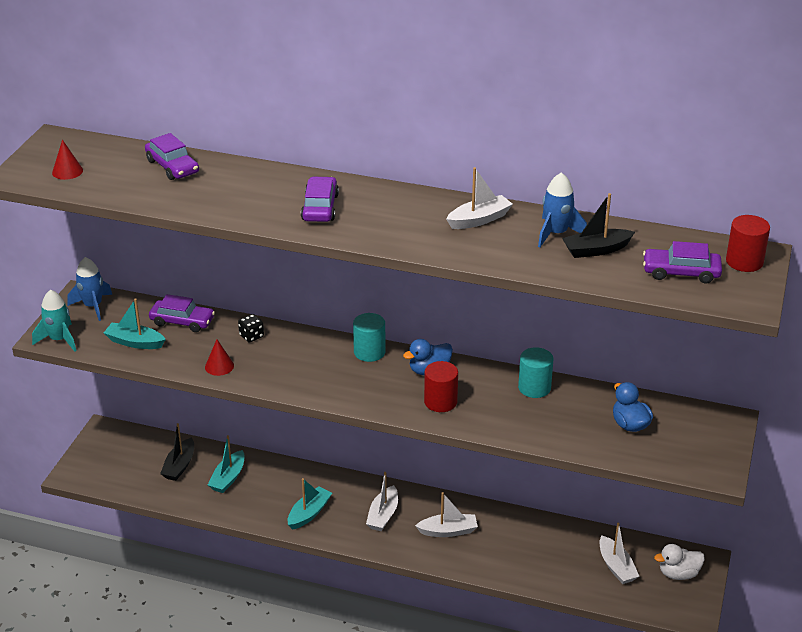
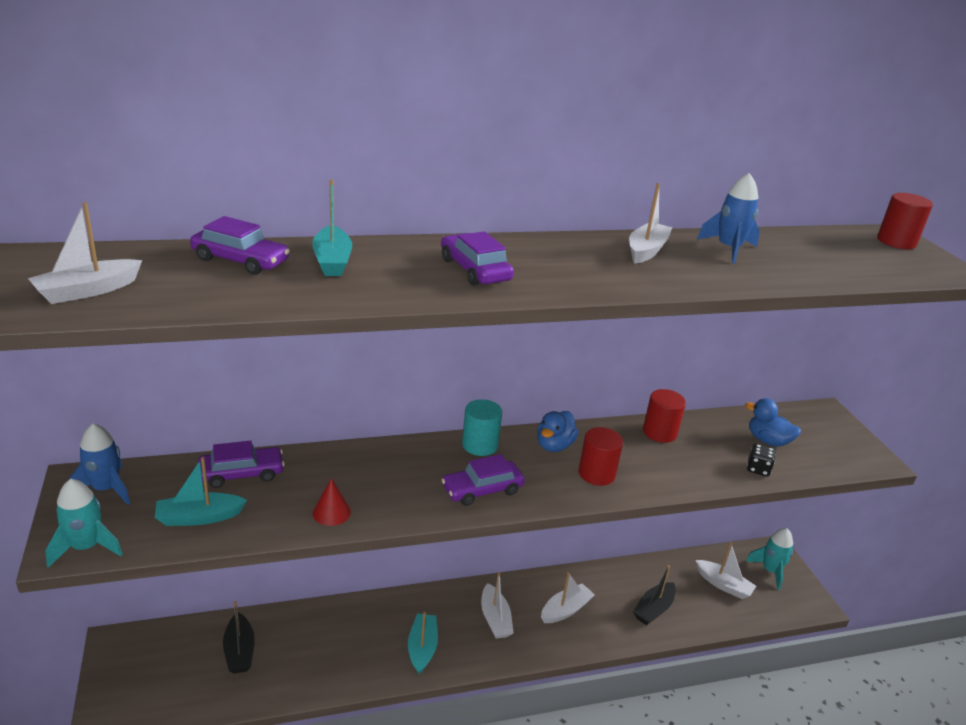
camera: 35 degrees left, 5 degrees down
(67, 171) = (88, 291): red cone -> white boat
(228, 478) = (306, 643): turquoise boat -> turquoise boat (332, 261)
(251, 336) = (339, 466): black dice -> black dice (758, 469)
(534, 388) = (659, 432): turquoise cylinder -> red cylinder
(596, 250) = (781, 256): black boat -> black boat (653, 609)
(678, 574) = (770, 571): white duck -> turquoise rocket
(681, 272) = (871, 259): purple car -> purple car (482, 489)

